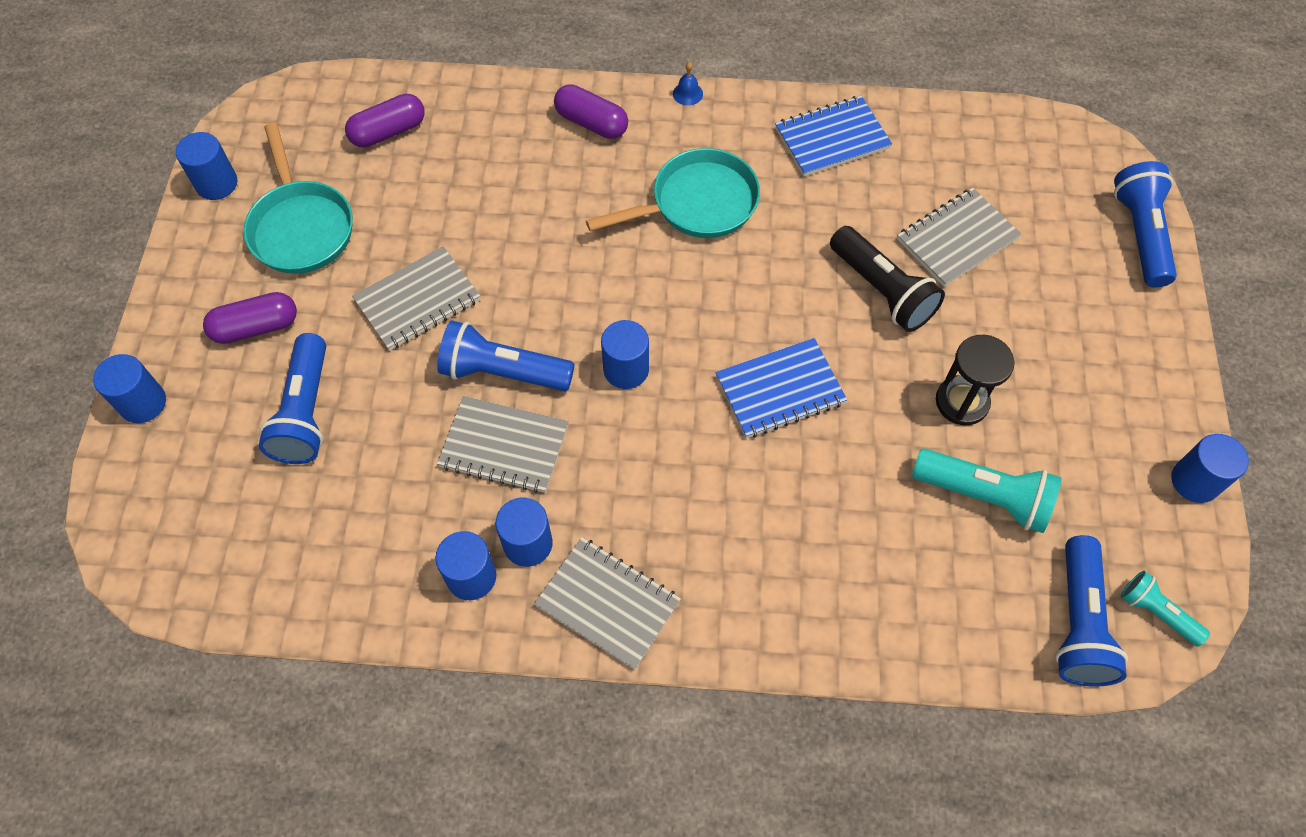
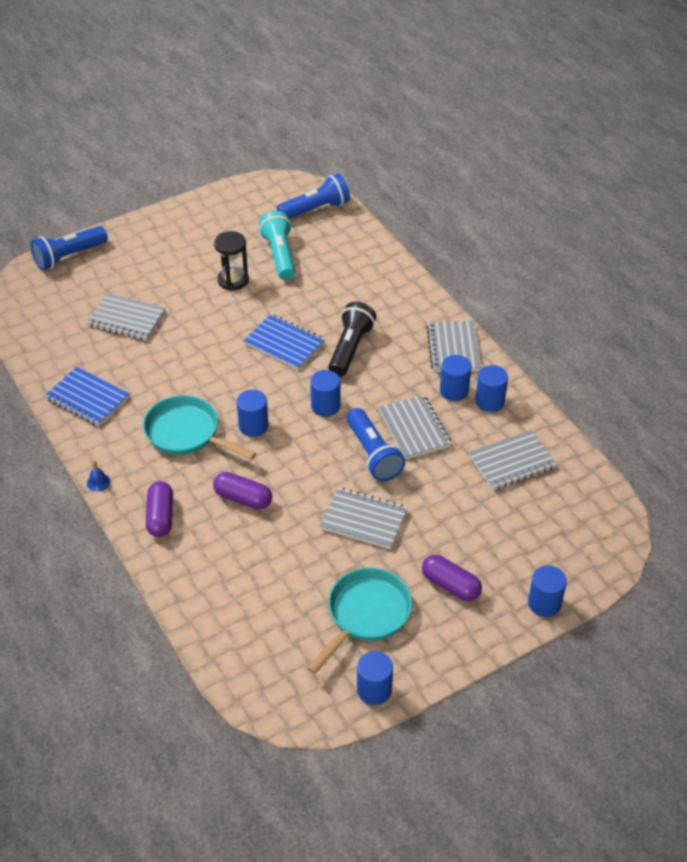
camera: 125 degrees left, 15 degrees down
(306, 412) = (476, 523): blue flashlight -> none
(352, 523) = (512, 462): none -> grey notebook
(388, 132) = (252, 621): purple capsule -> purple capsule (243, 498)
(882, 290) = (187, 333): black flashlight -> black flashlight (350, 349)
(1156, 613) = (289, 190): turquoise flashlight -> none
(1195, 481) = (211, 198): blue cylinder -> blue cylinder (253, 426)

